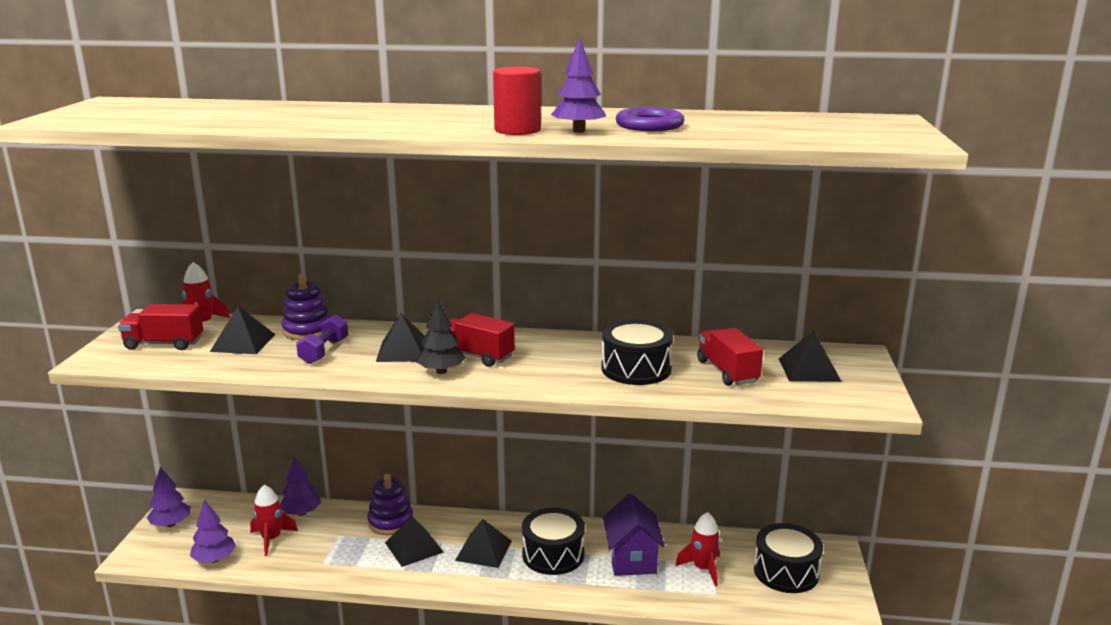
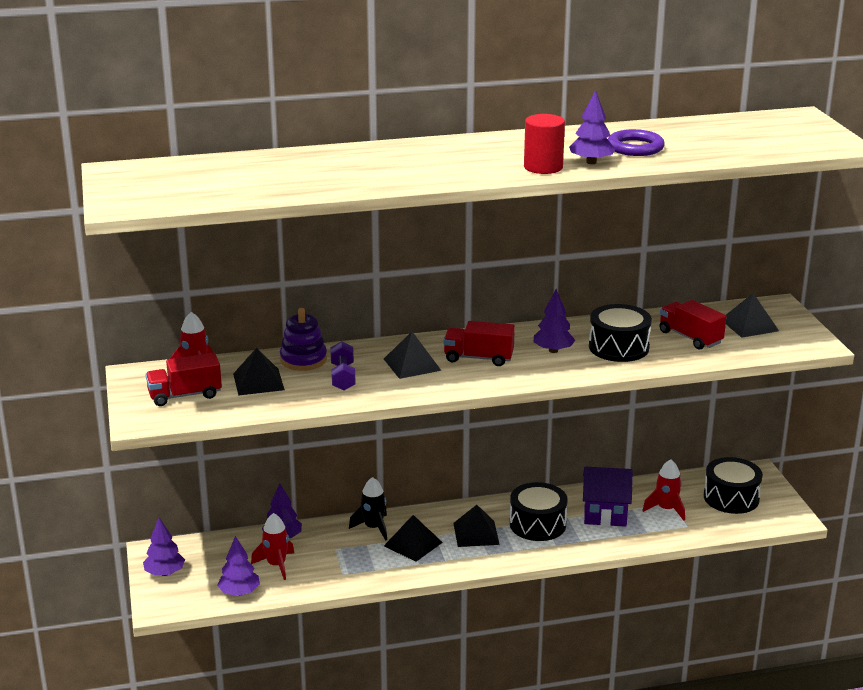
camera: 20 degrees left, 5 degrees up
(390, 522) = (373, 528): purple stacking toy -> black rocket
(441, 371) = (464, 377): black tree -> none
(561, 361) = (553, 350): none -> purple tree
(632, 560) = (605, 514): purple house -> purple house turned 60 degrees counterclockwise

